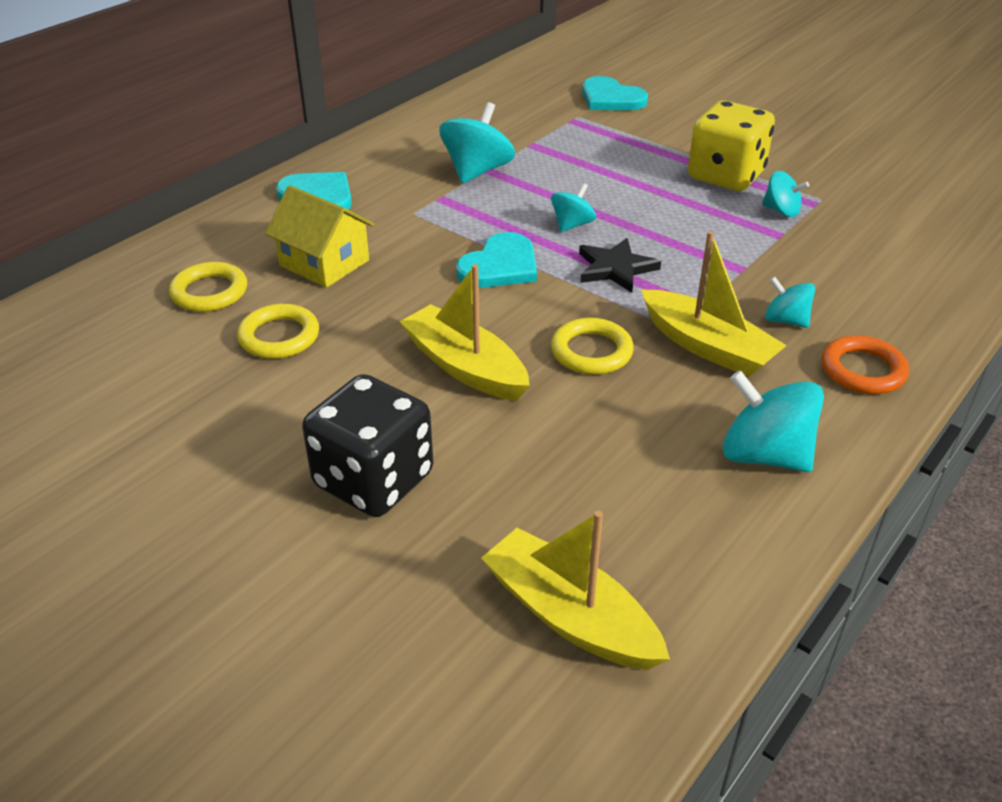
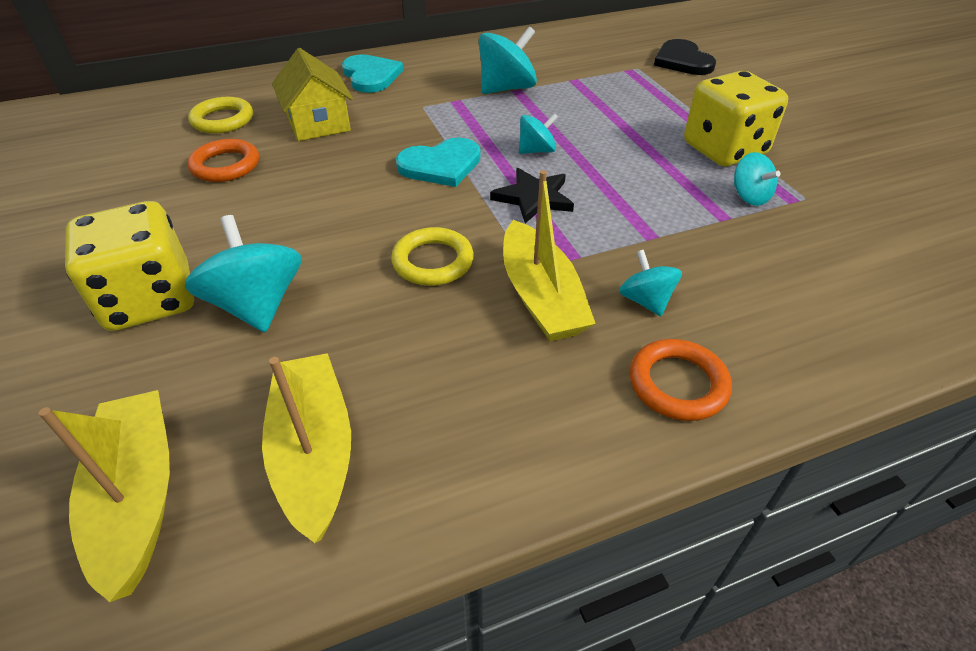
camera: 30 degrees right, 5 degrees up
(279, 337) = (225, 165): yellow ring -> orange ring
(373, 480) = (150, 299): black dice -> yellow dice
(465, 367) = (320, 236): yellow boat -> yellow boat (314, 452)
(611, 98) = (682, 61): turquoise heart -> black heart
(764, 455) = (481, 427): turquoise spinning top -> turquoise spinning top (257, 305)

